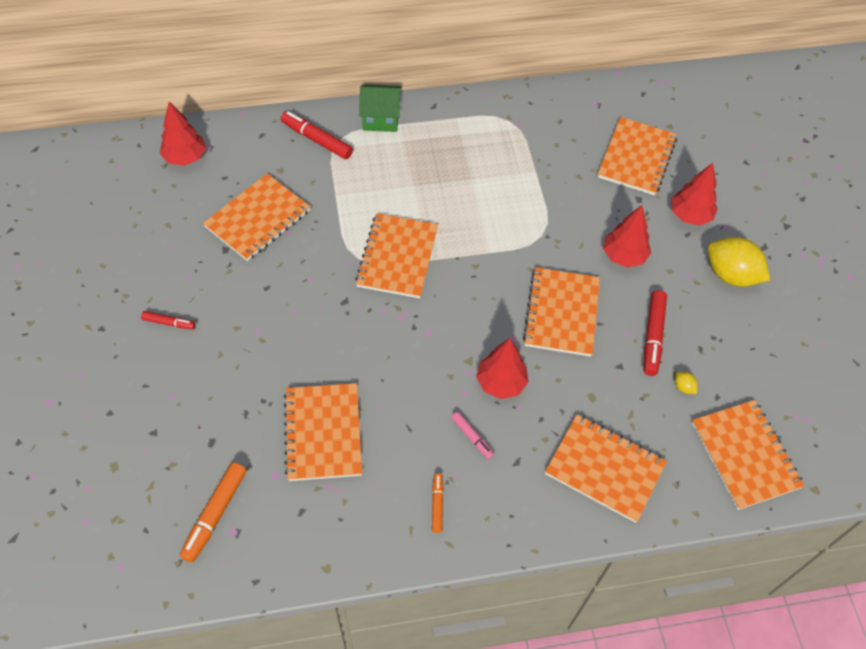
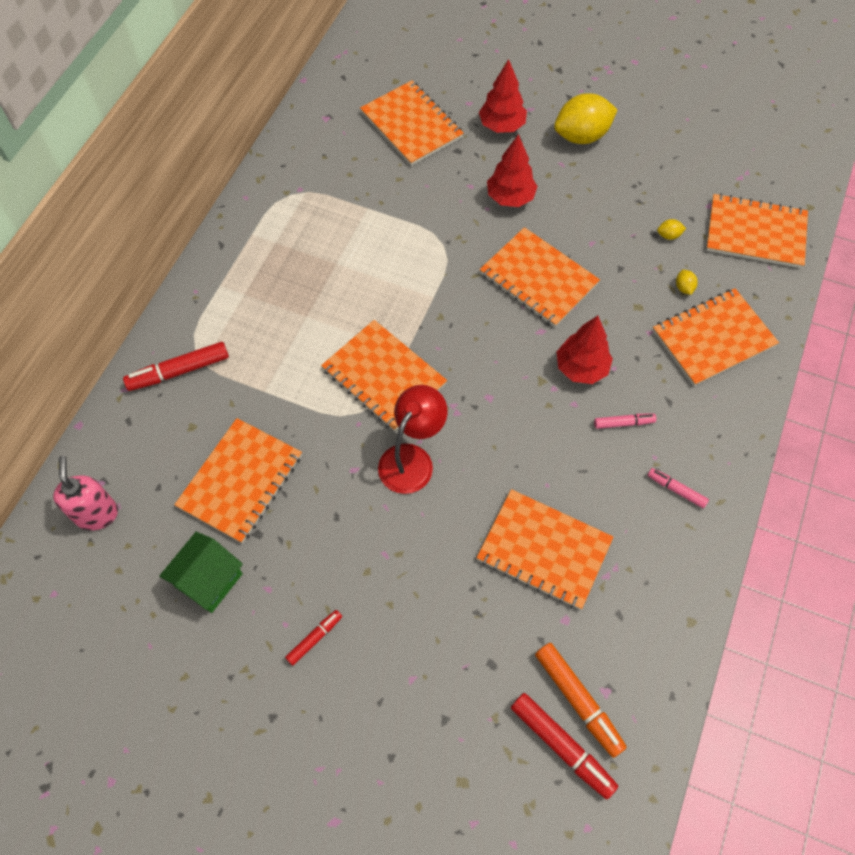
camera: 55 degrees left, 5 degrees up
(185, 157) = (97, 514): red tree -> pink soap dispenser
(258, 218) = (240, 481): orange notebook -> orange notebook turned 45 degrees clockwise
(342, 309) = (412, 459): none -> red lamp
(380, 118) = (198, 298): green house -> green house (209, 580)
(437, 505) = (676, 490): orange marker -> pink marker
(638, 423) = (684, 288): none -> yellow lemon
(653, 336) = (606, 226): red marker -> red marker (561, 745)

